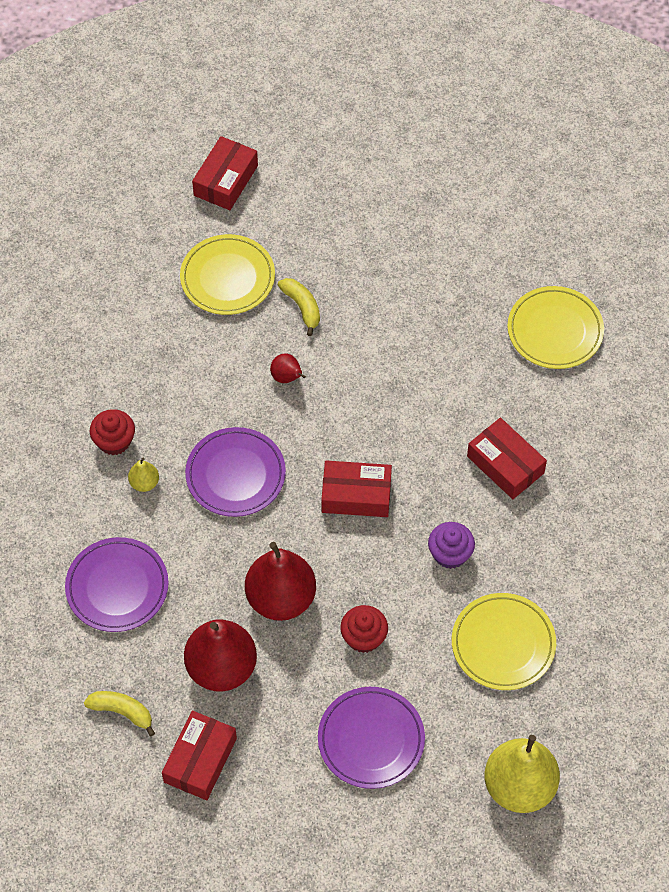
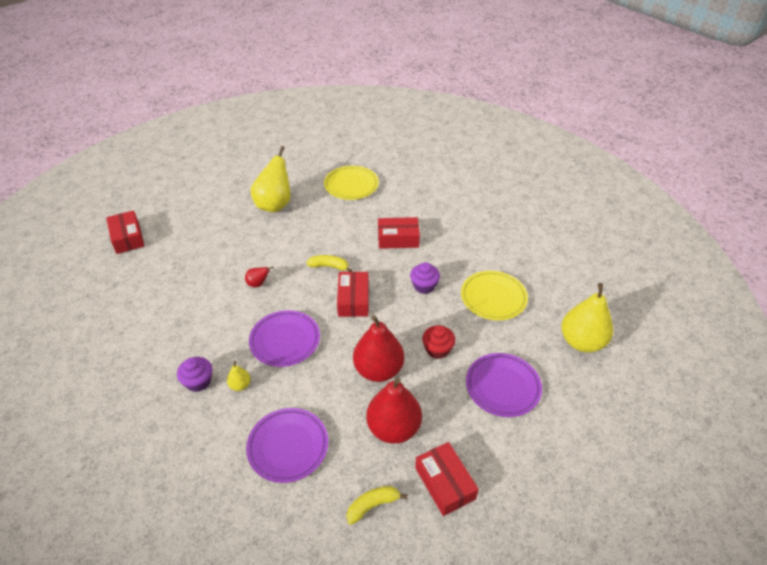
camera: 50 degrees left, 15 degrees down
(114, 441) = (198, 381): red cupcake -> purple cupcake
(227, 278) = (176, 270): yellow plate -> none
(302, 307) = (230, 254): yellow banana -> yellow banana (329, 266)
(356, 495) = (353, 300): red box -> red box turned 45 degrees counterclockwise
(429, 277) = (275, 205): none -> yellow pear

